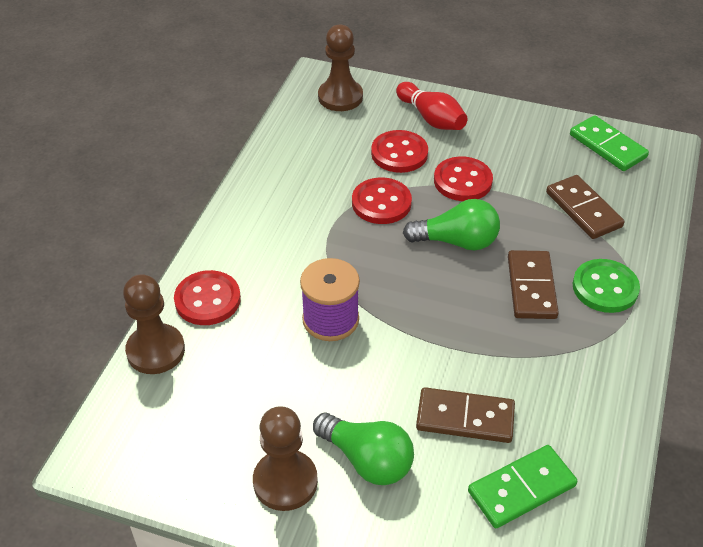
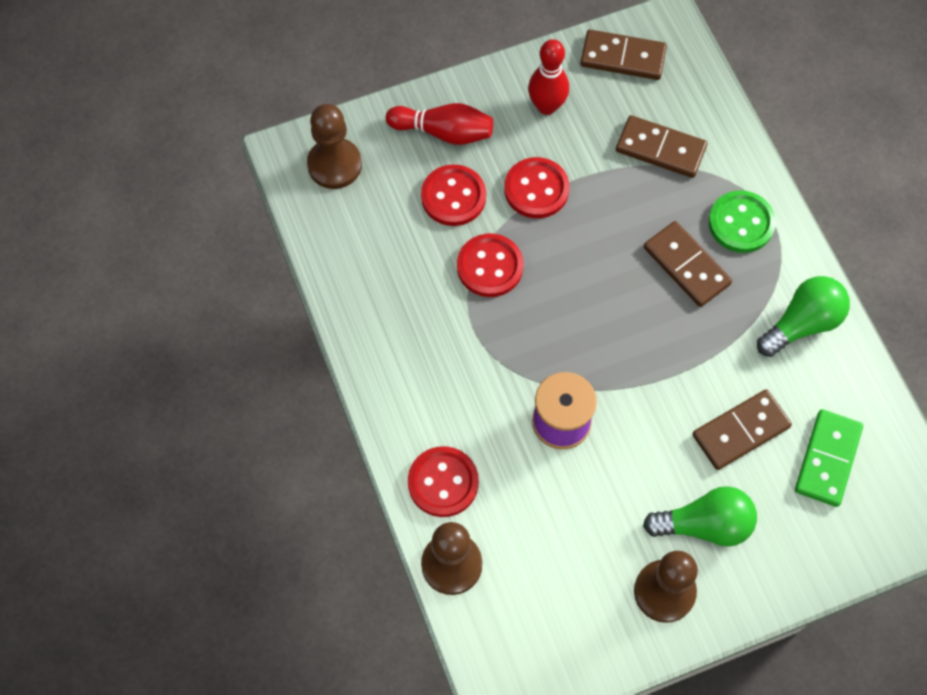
camera: 40 degrees left, 20 degrees up
(457, 241) = (589, 262): green light bulb -> green light bulb (802, 323)
(520, 142) = (546, 106): none -> red bowling pin
(607, 146) = (623, 57): green domino -> brown domino

